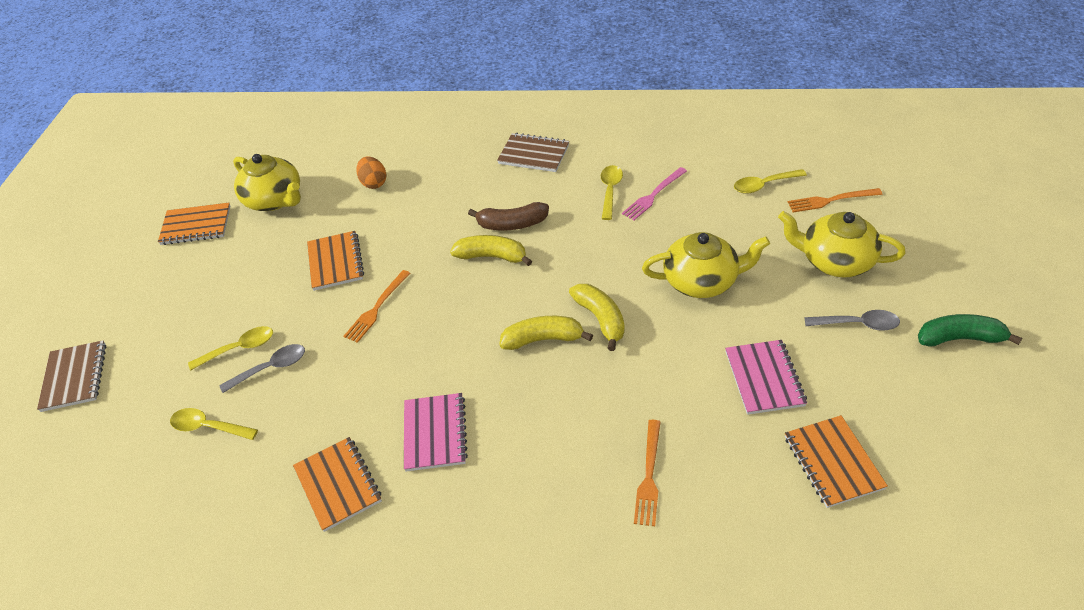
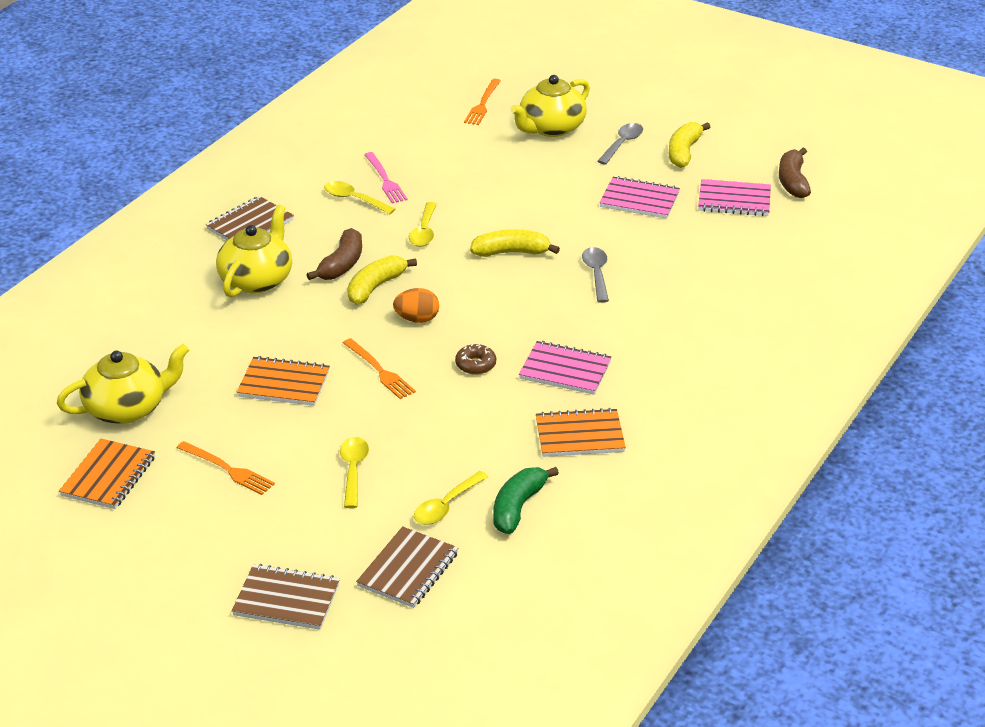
camera: 70 degrees left, 10 degrees down
(120, 436) = (408, 570): none -> brown notebook
(271, 368) = (401, 453): grey spoon -> grey spoon (596, 274)
(374, 183) = (179, 333): orange egg -> orange egg (417, 319)
(413, 365) = (475, 365): none -> brown donut
(543, 339) = (508, 287): yellow banana -> yellow banana (684, 152)
(649, 476) = (688, 278): orange fork -> orange fork (228, 469)
(702, 281) = (515, 192): yellow teapot -> yellow teapot (257, 280)
(764, 185) = (431, 125): yellow spoon -> yellow spoon (424, 231)
(833, 462) = (734, 200): orange notebook -> pink notebook
(924, 507) = (792, 181): none -> brown banana
(960, 338) = (670, 112): green banana -> green banana (518, 507)

